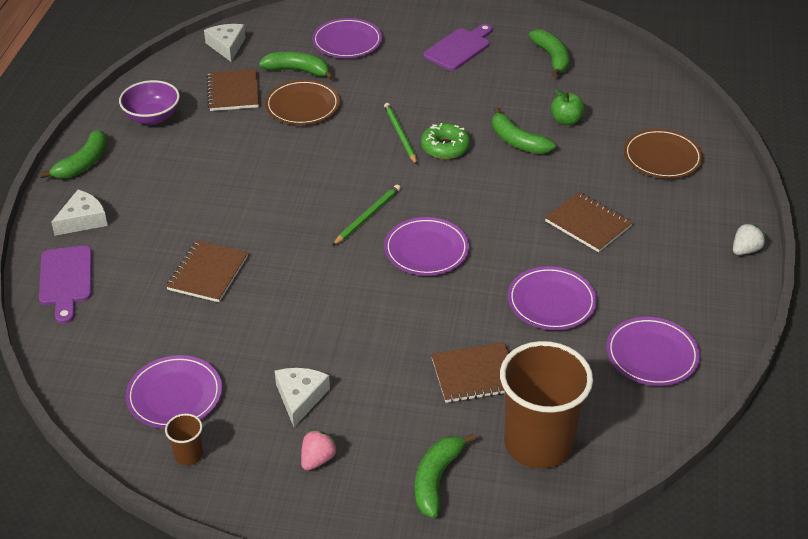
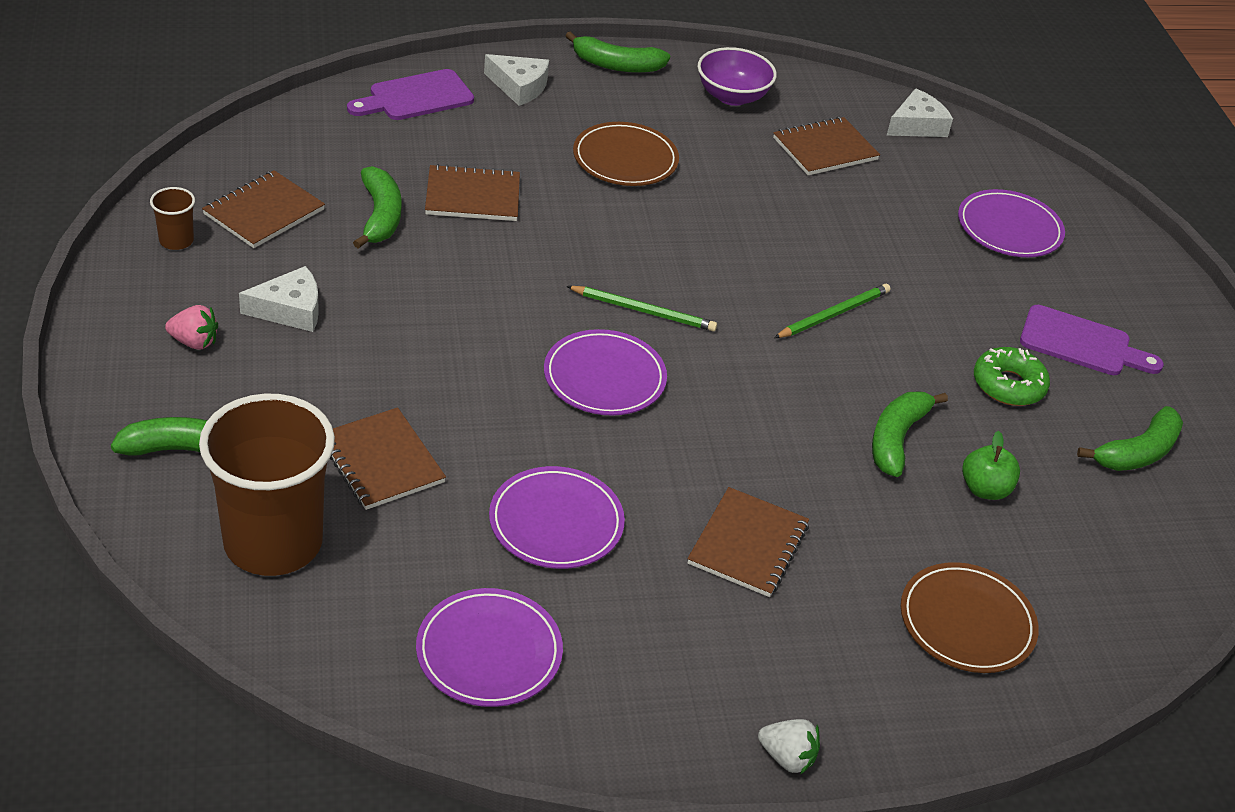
camera: 65 degrees right, 0 degrees up
(174, 395) = (264, 212): purple plate -> brown notebook
(297, 71) = (909, 195): green banana -> green banana (380, 216)
(302, 106) = (836, 213): brown plate -> brown plate (625, 159)
(445, 147) = (834, 363): green donut -> green donut (1008, 385)

